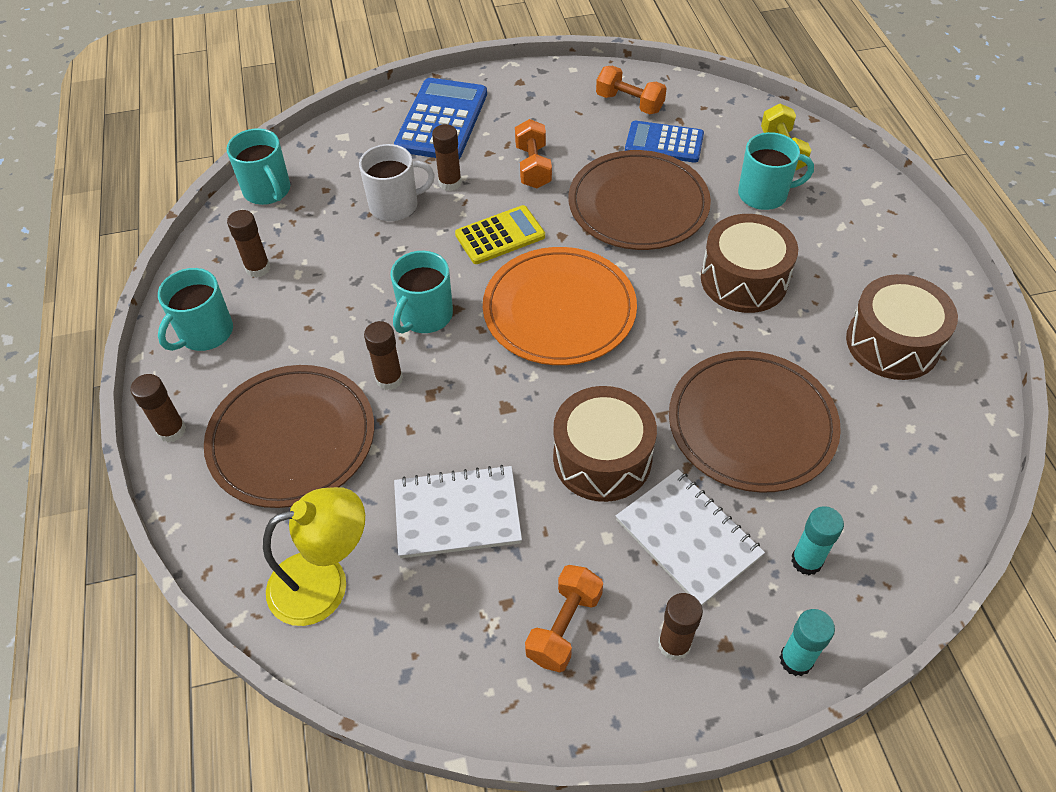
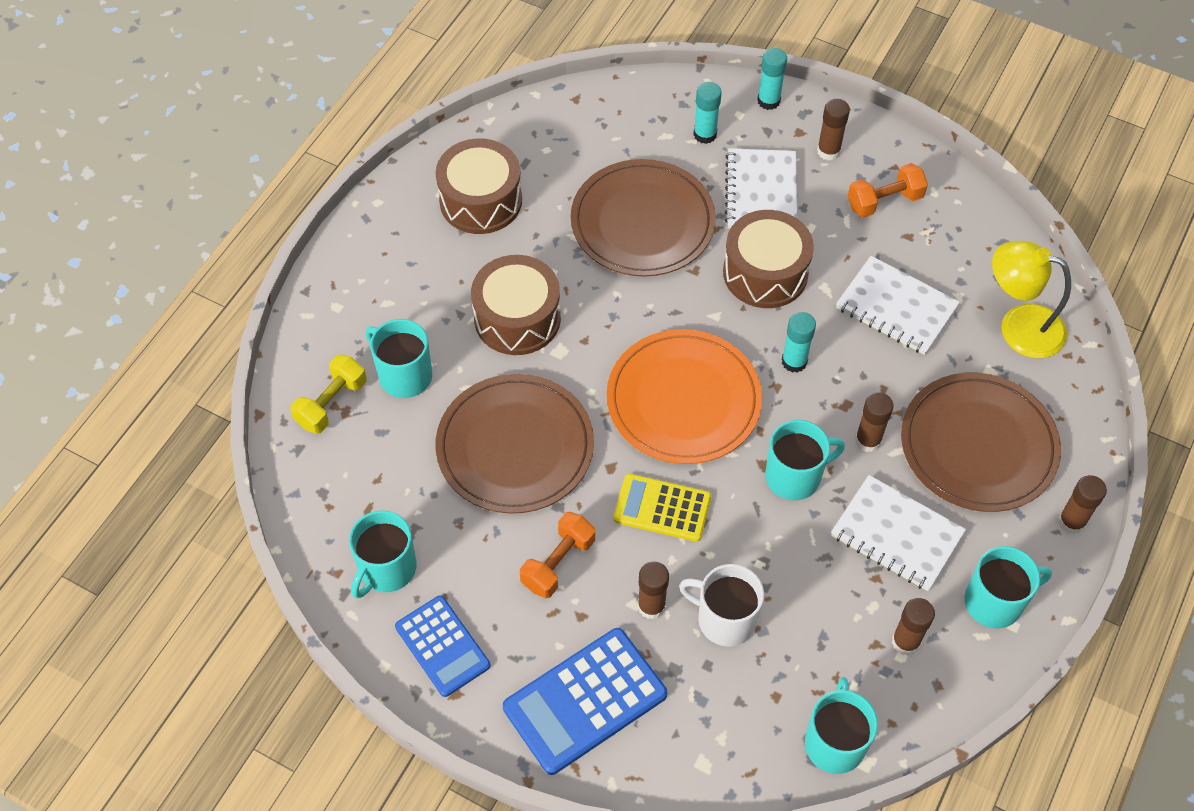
camera: 140 degrees left, 5 degrees up
(313, 328) = (896, 535): none -> white notebook
(503, 399) = (794, 361): none -> turquoise glue stick
(629, 103) = (386, 569): orange dumbbell -> turquoise mug
(664, 143) = (414, 494): blue calculator -> blue calculator (442, 646)

